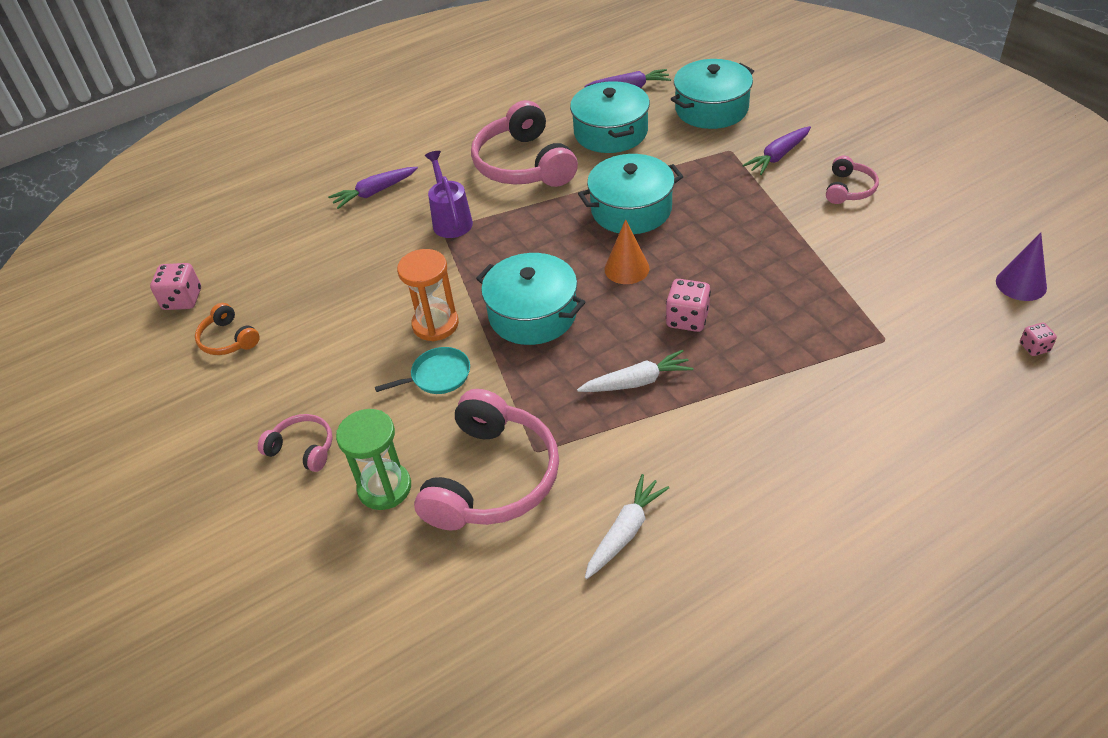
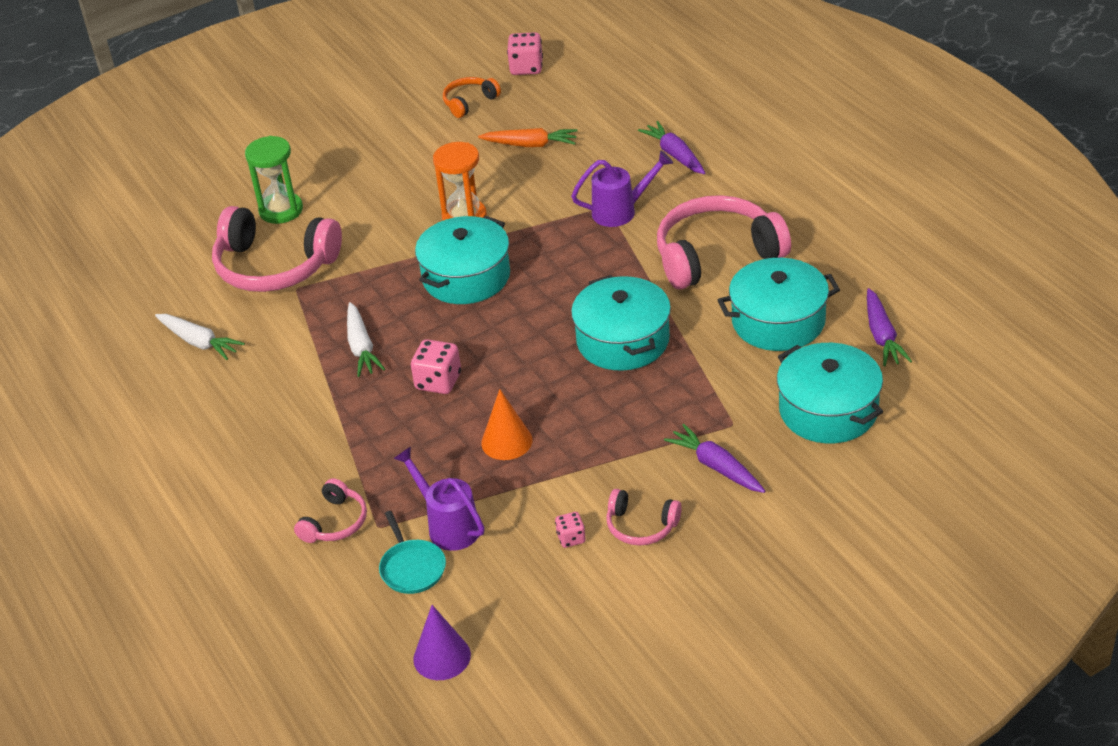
camera: 90 degrees right, 5 degrees down
(303, 448) = (333, 163): pink headphones -> pink headphones (335, 522)
(325, 286) = (530, 145): none -> orange carrot
(437, 376) = (397, 225): turquoise pan -> turquoise pan (412, 568)
(626, 268) = (523, 338): orange cone -> orange cone (506, 441)
(873, 294) = (448, 526): none -> purple watering can
(1034, 347) = (340, 646): pink dice -> pink dice (571, 538)

